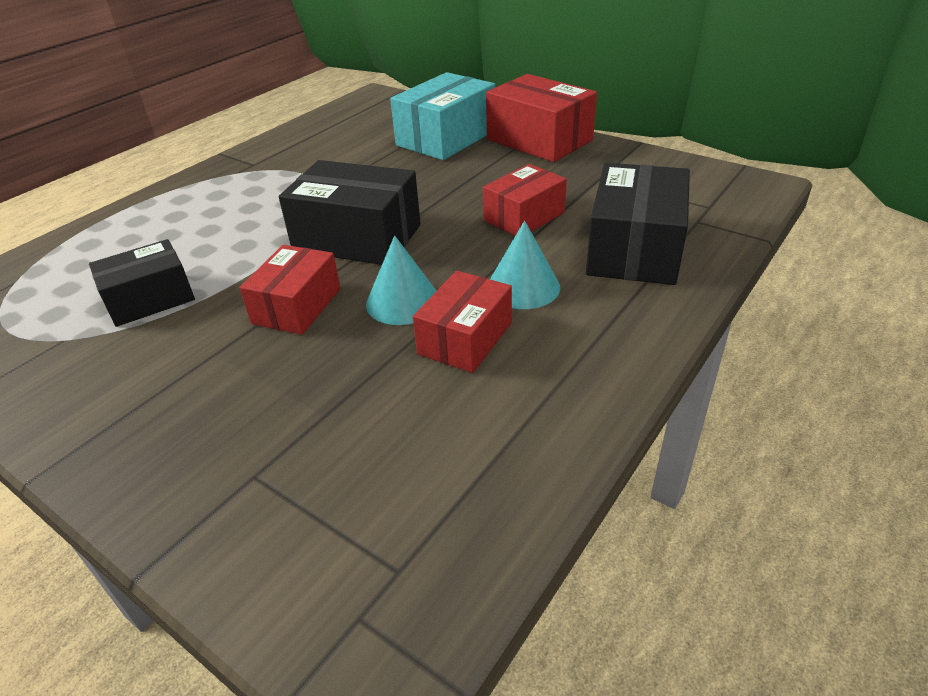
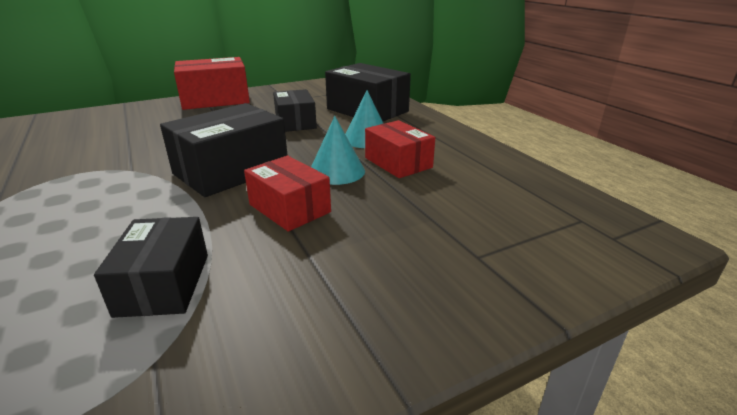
camera: 65 degrees left, 10 degrees down
(446, 138) = (151, 118): turquoise box -> none
(524, 216) = (295, 122): red box -> black box

